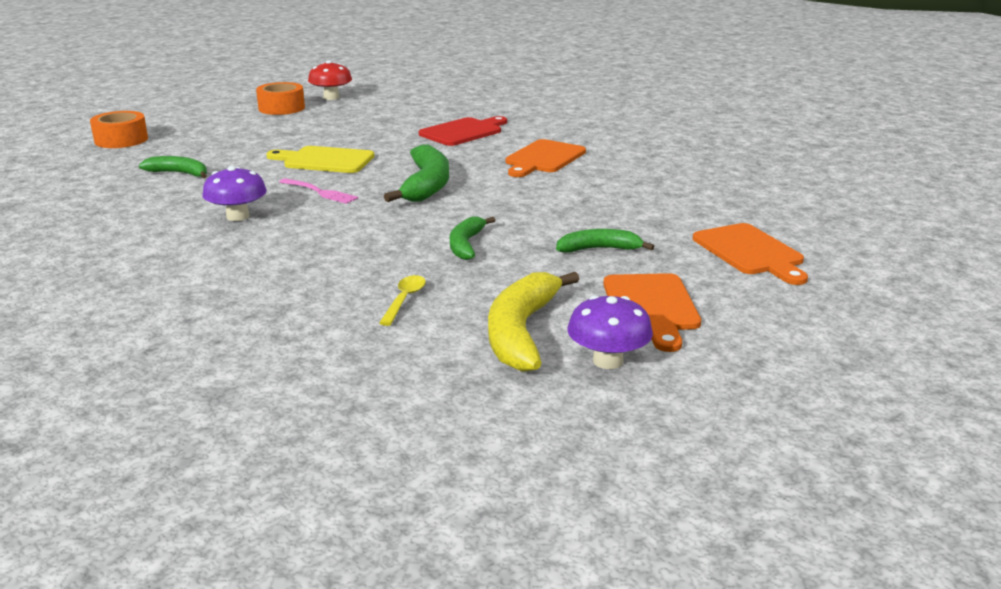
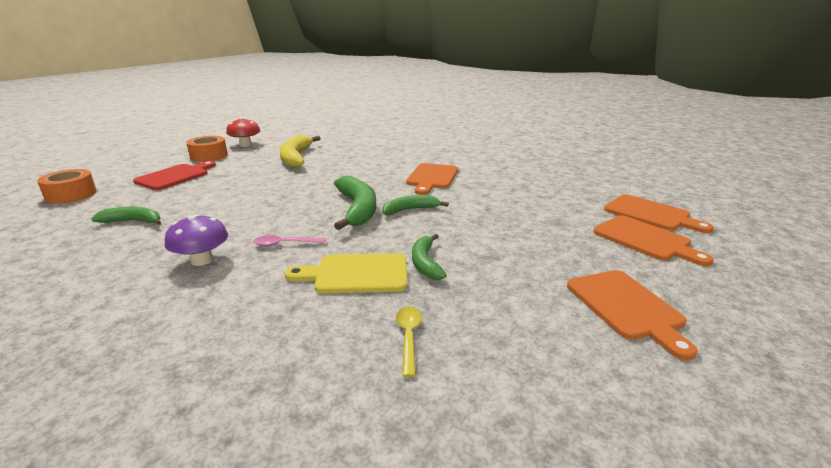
camera: 15 degrees left, 0 degrees up
(320, 192) = (271, 226): pink fork -> none
(325, 160) = (262, 196): yellow cutting board -> yellow cutting board (356, 274)
(327, 211) = (285, 244): none -> pink spoon
(463, 132) = (359, 162): red cutting board -> red cutting board (175, 176)
(521, 332) = (544, 359): yellow banana -> yellow banana (296, 158)
(599, 249) = (535, 252): green banana -> green banana (410, 210)
(607, 361) = (651, 384): purple mushroom -> none
(793, 227) = (651, 214): none -> orange cutting board

